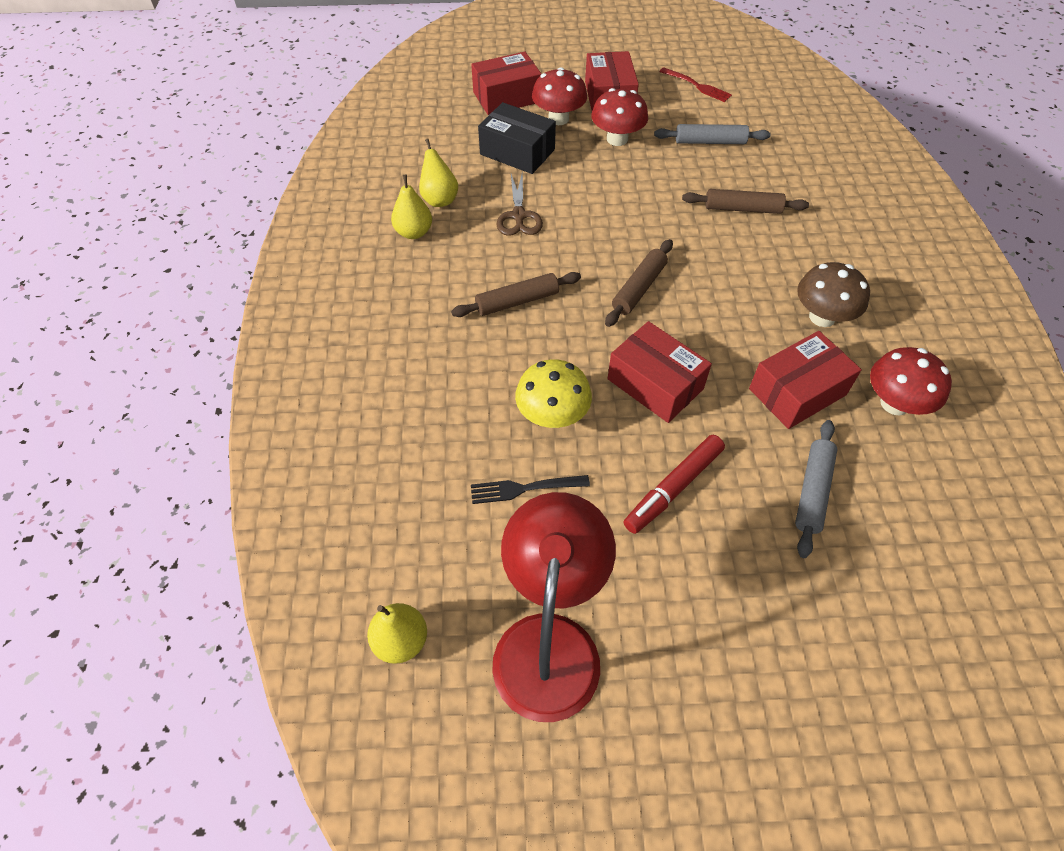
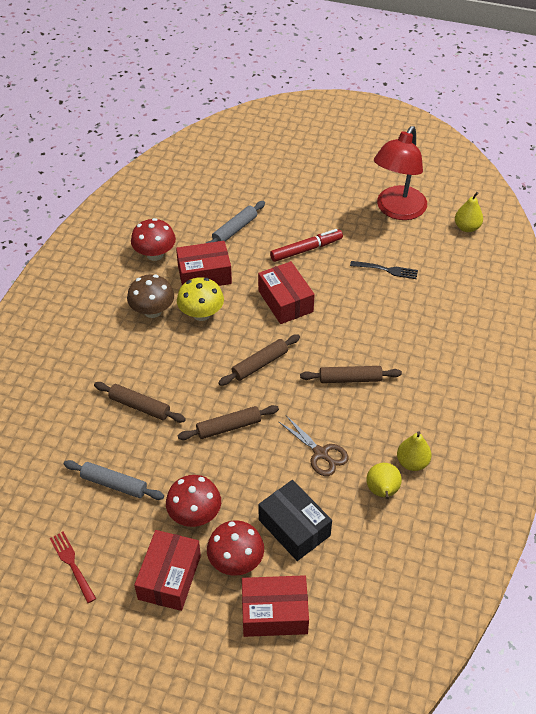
camera: 160 degrees left, 5 degrees down
(518, 216) = (321, 453): brown scissors -> brown scissors turned 120 degrees clockwise
(552, 416) = (356, 301): yellow mushroom -> yellow mushroom (201, 314)
(632, 214) = (229, 427): none -> brown rolling pin

